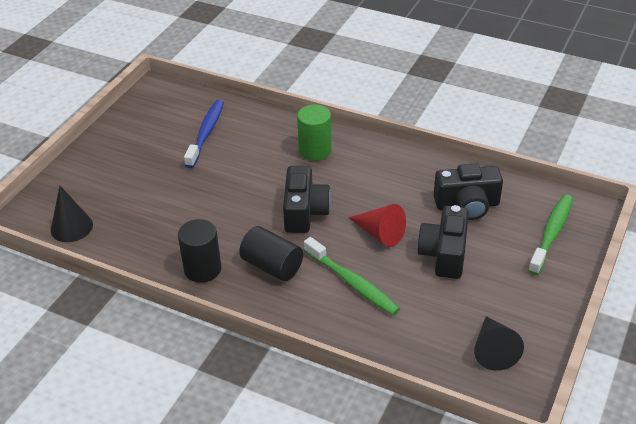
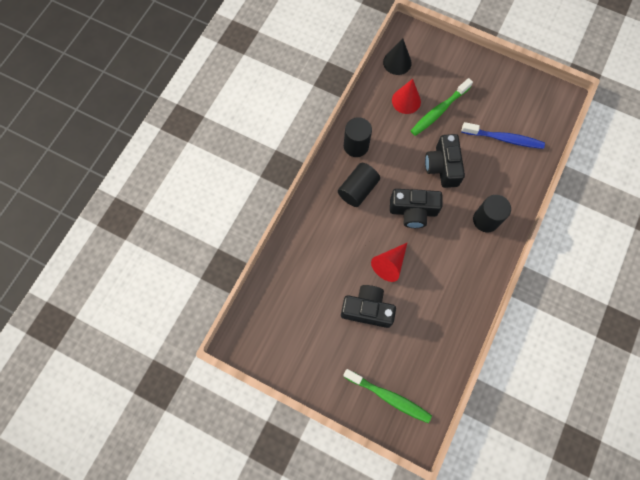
camera: 90 degrees right, 30 degrees up
(137, 218) = (406, 101): none -> red cone
(315, 150) = (485, 220): green cylinder -> black cylinder
(352, 283) = (340, 242): green toothbrush -> green toothbrush (439, 111)
(467, 205) = (421, 334): black camera -> black camera (442, 167)
(493, 350) = (275, 331): black cone -> none

